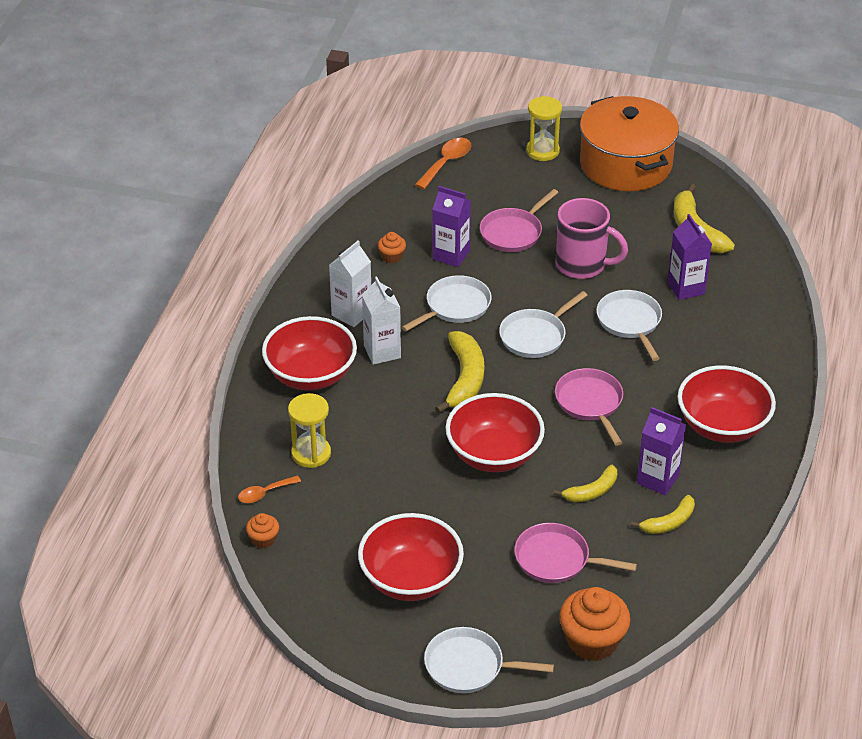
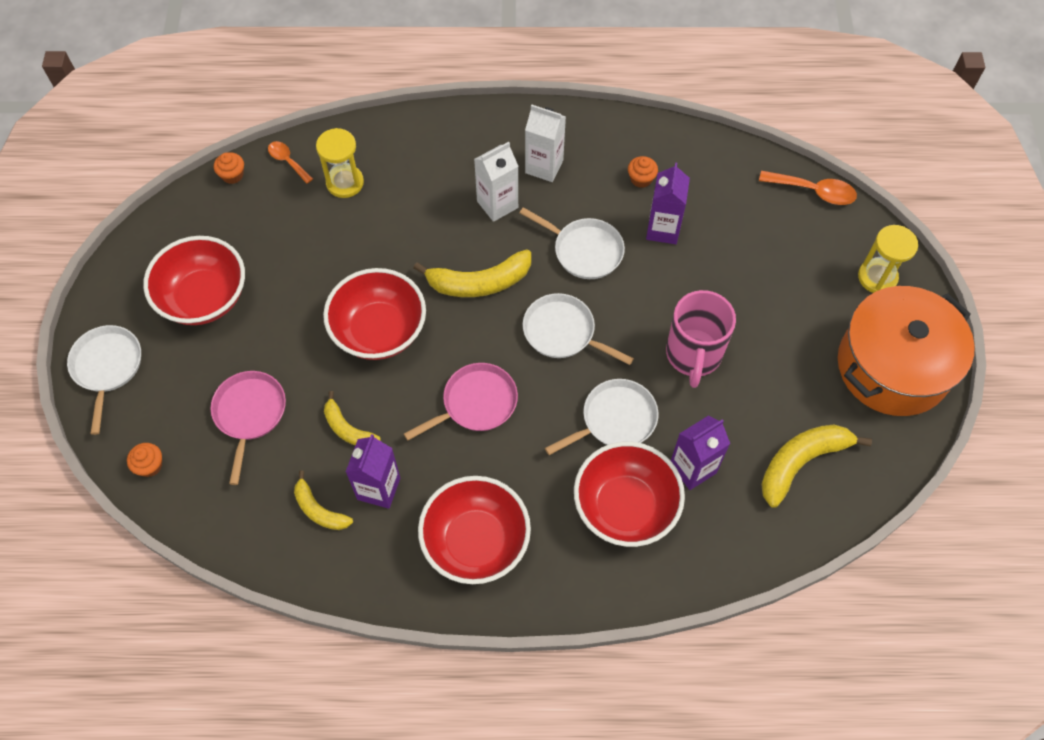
camera: 75 degrees right, 20 degrees up
(311, 375) = (448, 156): red bowl -> red bowl (625, 507)
(513, 232) = (722, 278): pink pan -> none
(592, 641) = (150, 465): orange cupcake -> orange cupcake, size x0.50

